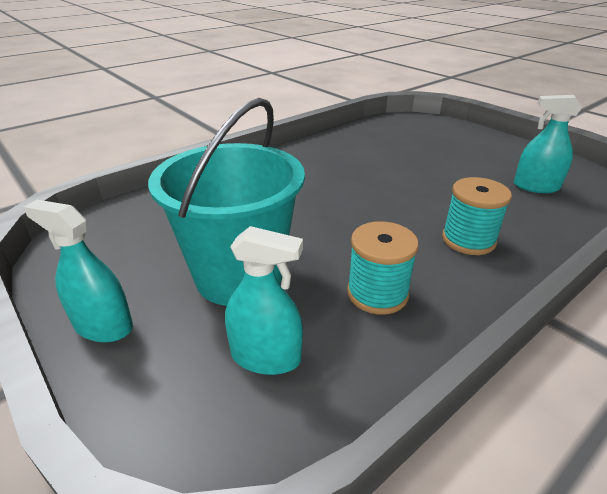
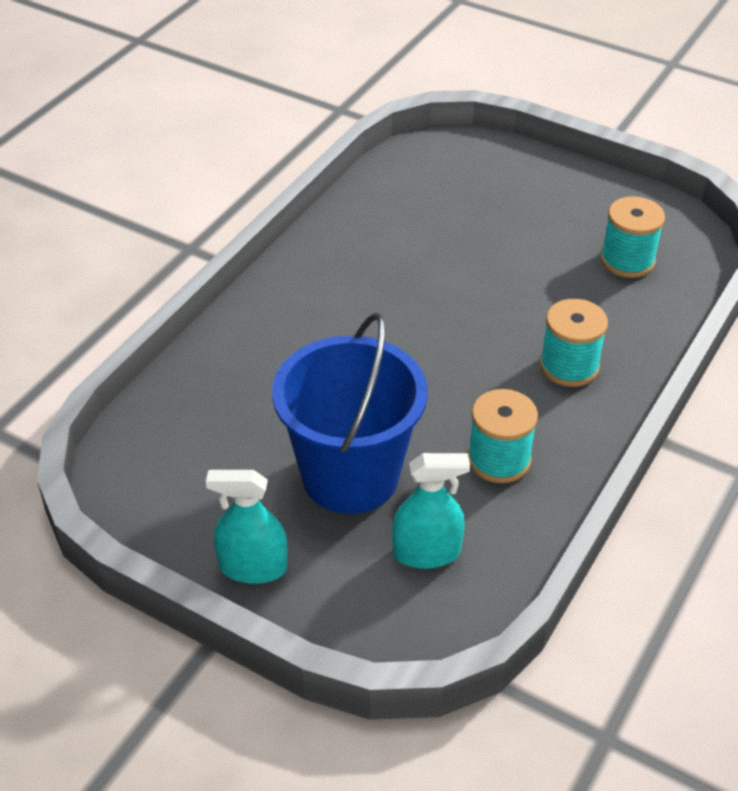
camera: 20 degrees left, 10 degrees up
(239, 276) = (350, 476): turquoise bucket -> blue bucket
(536, 187) = (627, 260): turquoise spray bottle -> turquoise spool

